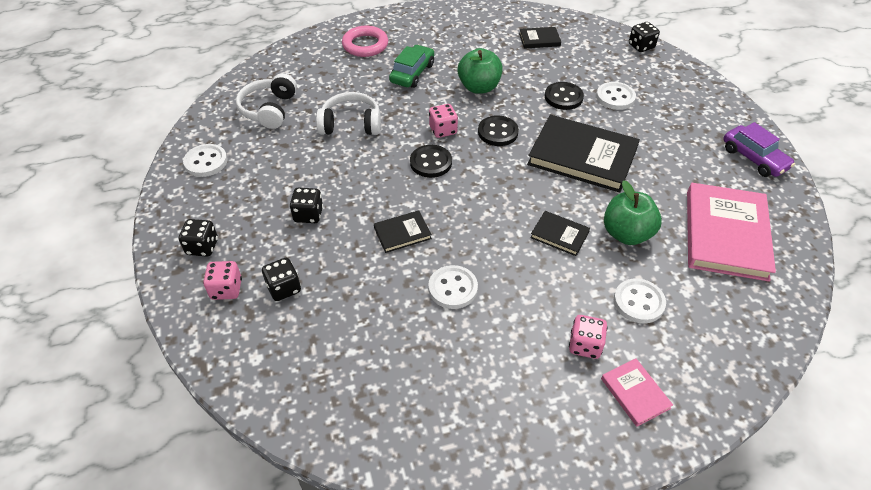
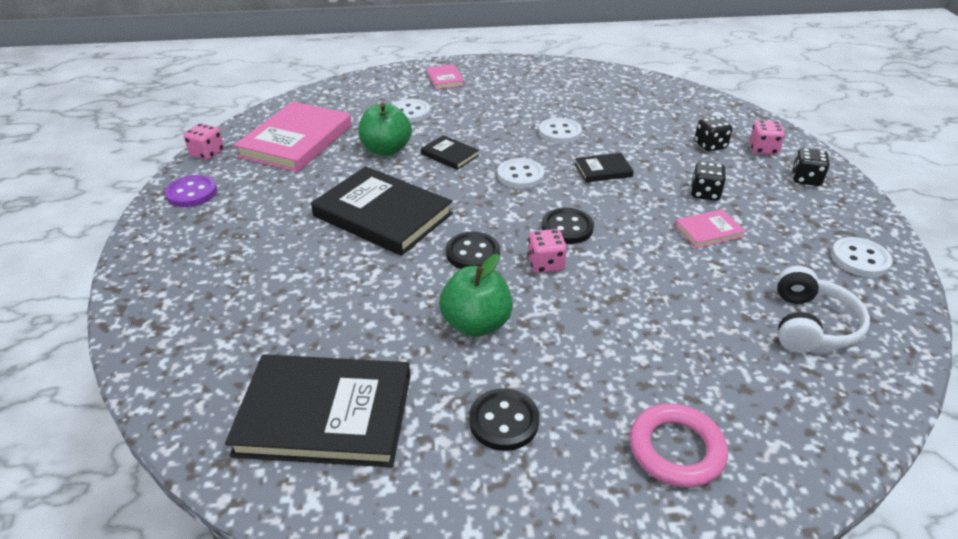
camera: 170 degrees left, 10 degrees down
(316, 173) = (708, 231): none -> pink book
(351, 124) = (676, 287): white headphones -> none
(412, 73) = (582, 365): green car -> none
(539, 40) = (325, 414): black book -> black book, size x2.13
(563, 97) = (356, 291): black button -> black button (504, 421)
(585, 345) = (466, 98): pink dice -> pink dice (207, 153)
(615, 97) = (282, 282): white button -> white button (520, 175)
(641, 46) = (155, 371): black dice -> none
(754, 158) = (192, 193): purple car -> purple button

